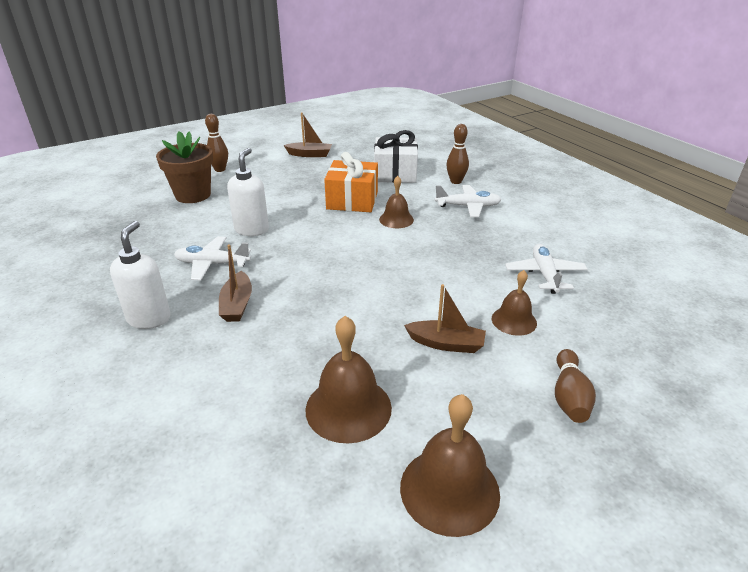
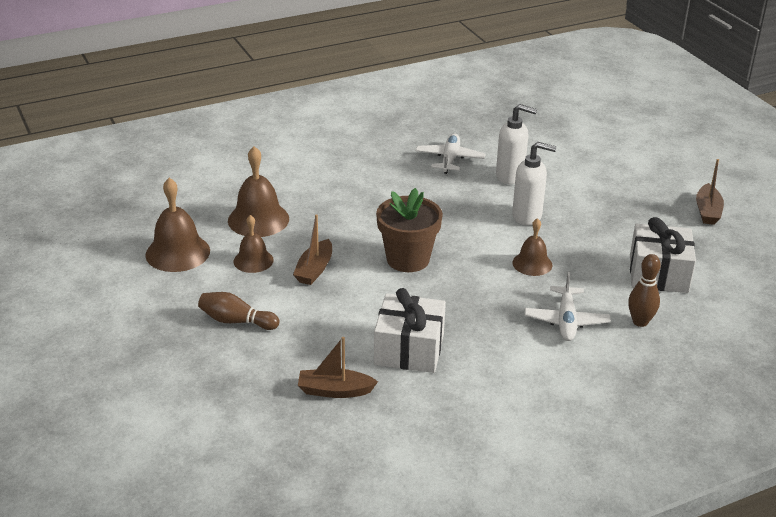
camera: 95 degrees right, 0 degrees up
(149, 318) = (376, 139): white soap dispenser -> white soap dispenser (527, 216)
(193, 195) = (583, 141): brown flower pot -> brown flower pot (408, 259)
(220, 169) = (650, 153): brown bowling pin -> none
(237, 304) = (387, 173): brown boat -> brown boat (335, 391)
(352, 200) = (578, 237): orange gift -> none
(514, 320) = (337, 312): brown bell -> brown bell (253, 260)
(545, 274) = (409, 349): white plane -> white gift

